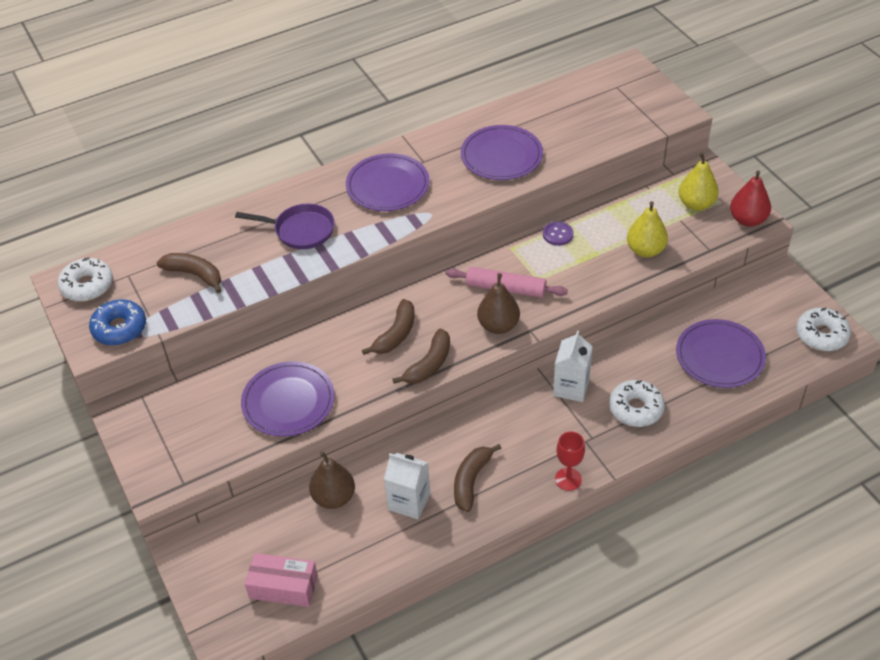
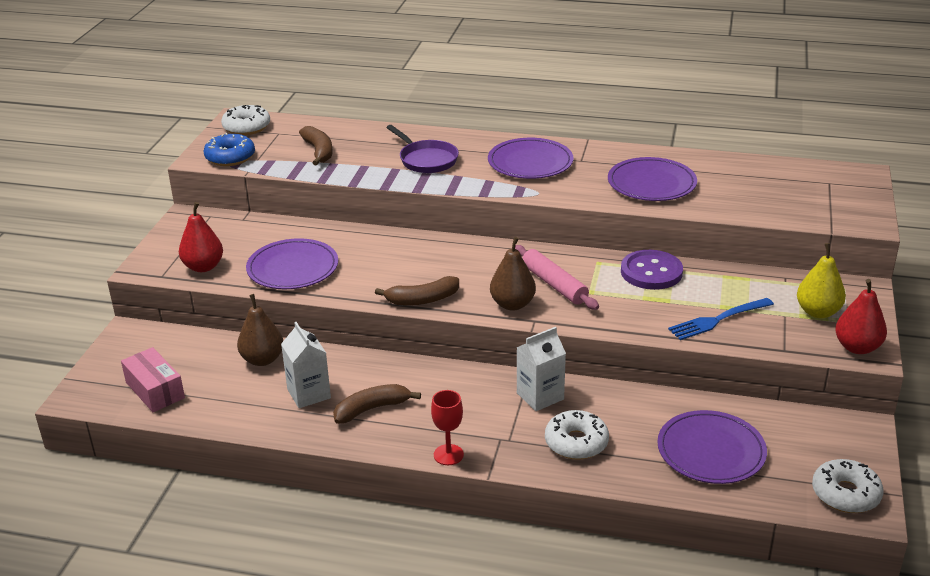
camera: 40 degrees right, 15 degrees down
(209, 450) = (203, 267): none -> red pear
(395, 334) = (425, 269): brown banana -> none
(558, 234) = (651, 272): purple button -> purple button, size x1.80
(645, 250) = (718, 320): yellow pear -> blue fork

